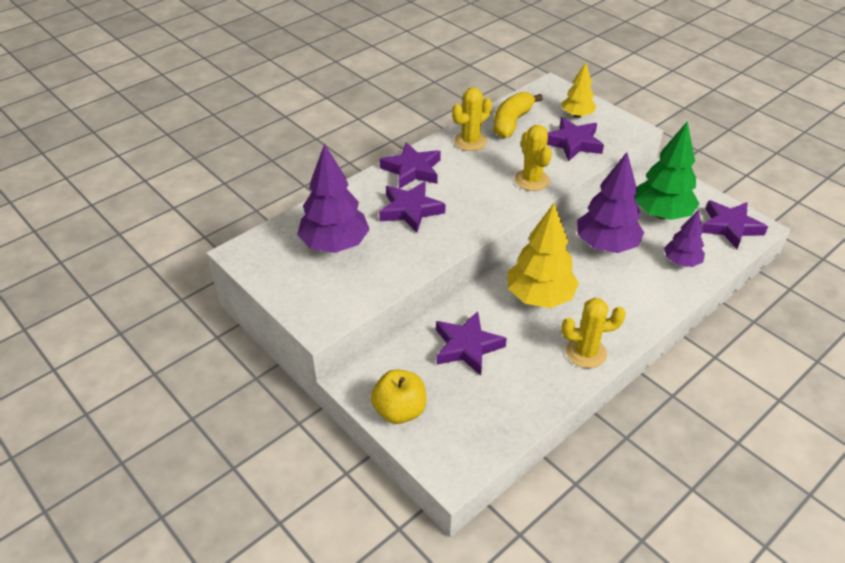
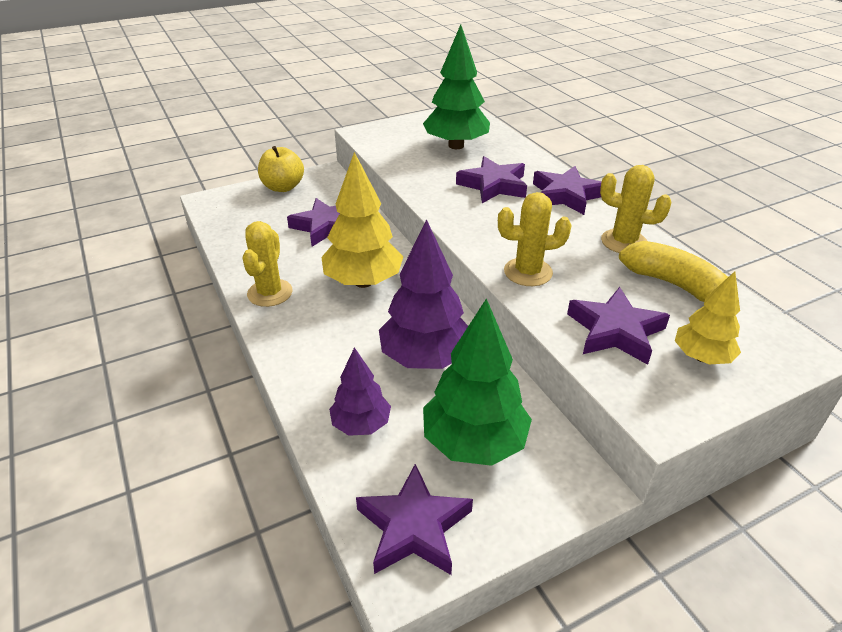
camera: 105 degrees right, 5 degrees down
(335, 245) = (456, 146): purple tree -> green tree
(470, 141) = (624, 242): yellow cactus -> yellow cactus turned 45 degrees counterclockwise

